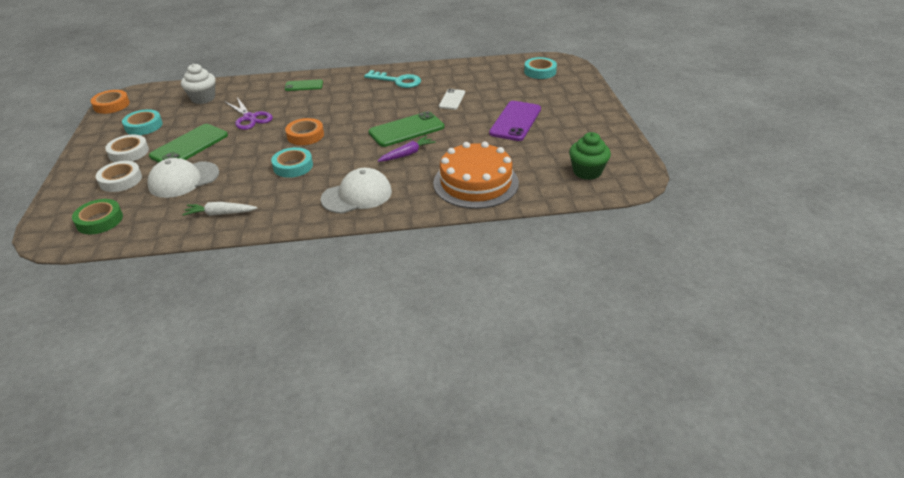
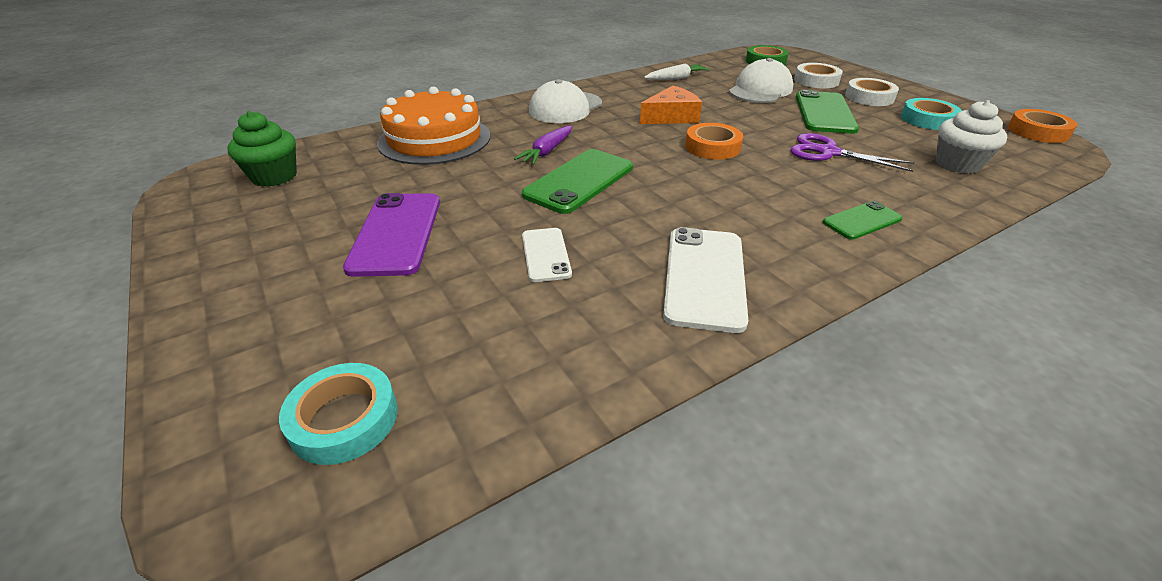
camera: 155 degrees right, 0 degrees up
(293, 166) = (671, 117): turquoise tape -> orange cheese
(397, 81) = (704, 277): turquoise key -> white phone

